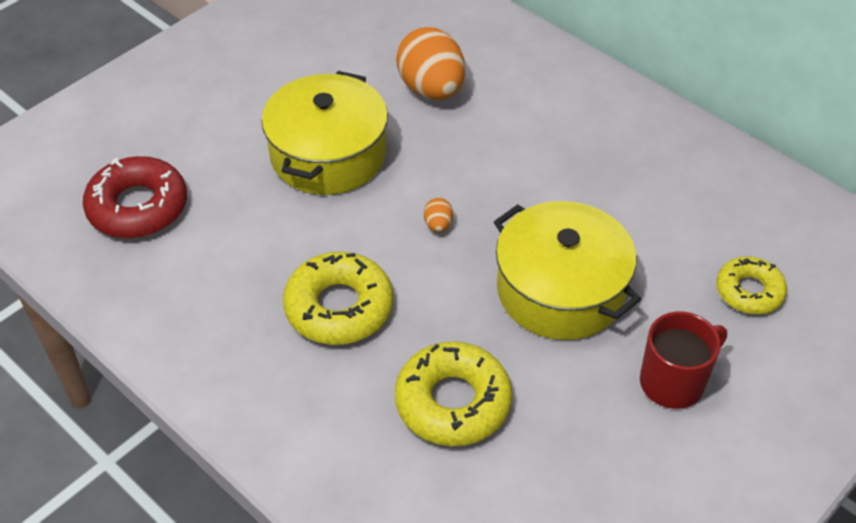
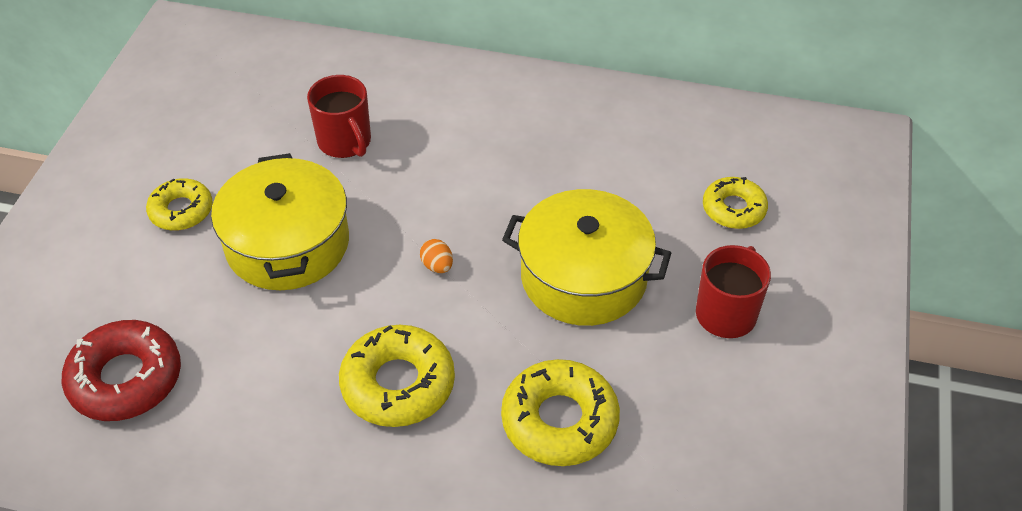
camera: 30 degrees left, 0 degrees up
(264, 93) = (181, 210): none -> yellow donut
(431, 89) = (345, 142): orange egg -> red mug

